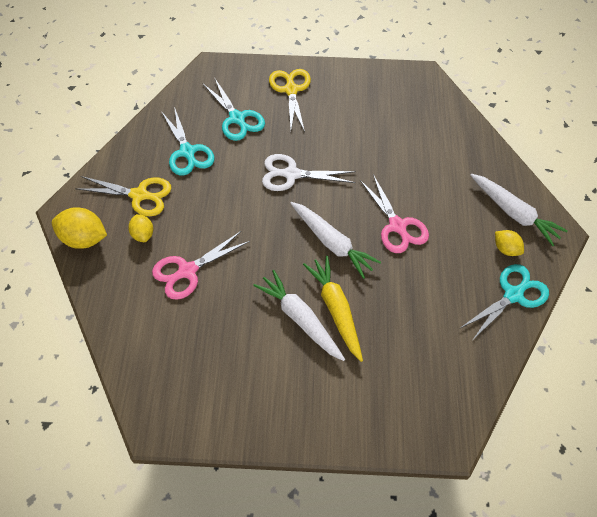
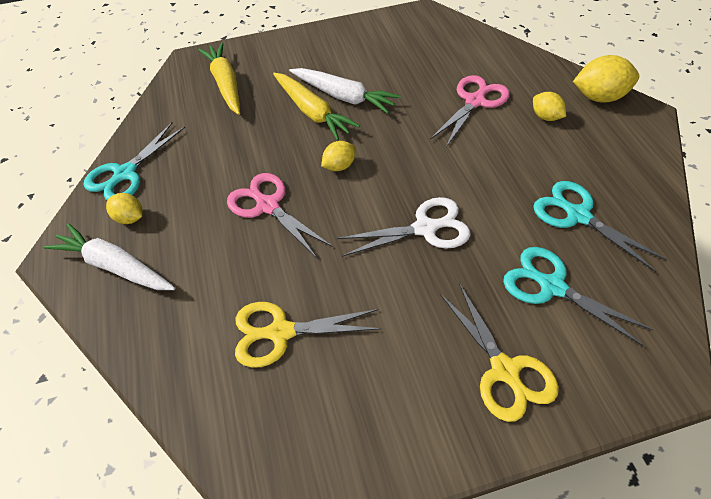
camera: 165 degrees right, 5 degrees down
(140, 195) = (585, 150): yellow scissors -> yellow scissors (280, 332)
(332, 243) = (339, 166): white carrot -> yellow lemon
(413, 381) = (226, 84): none -> yellow carrot

